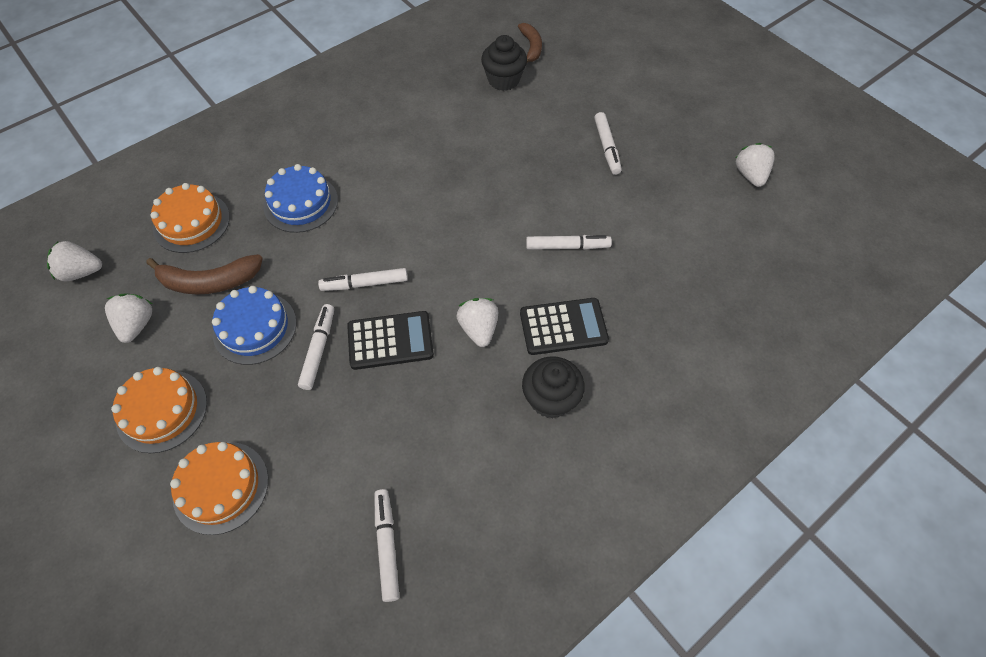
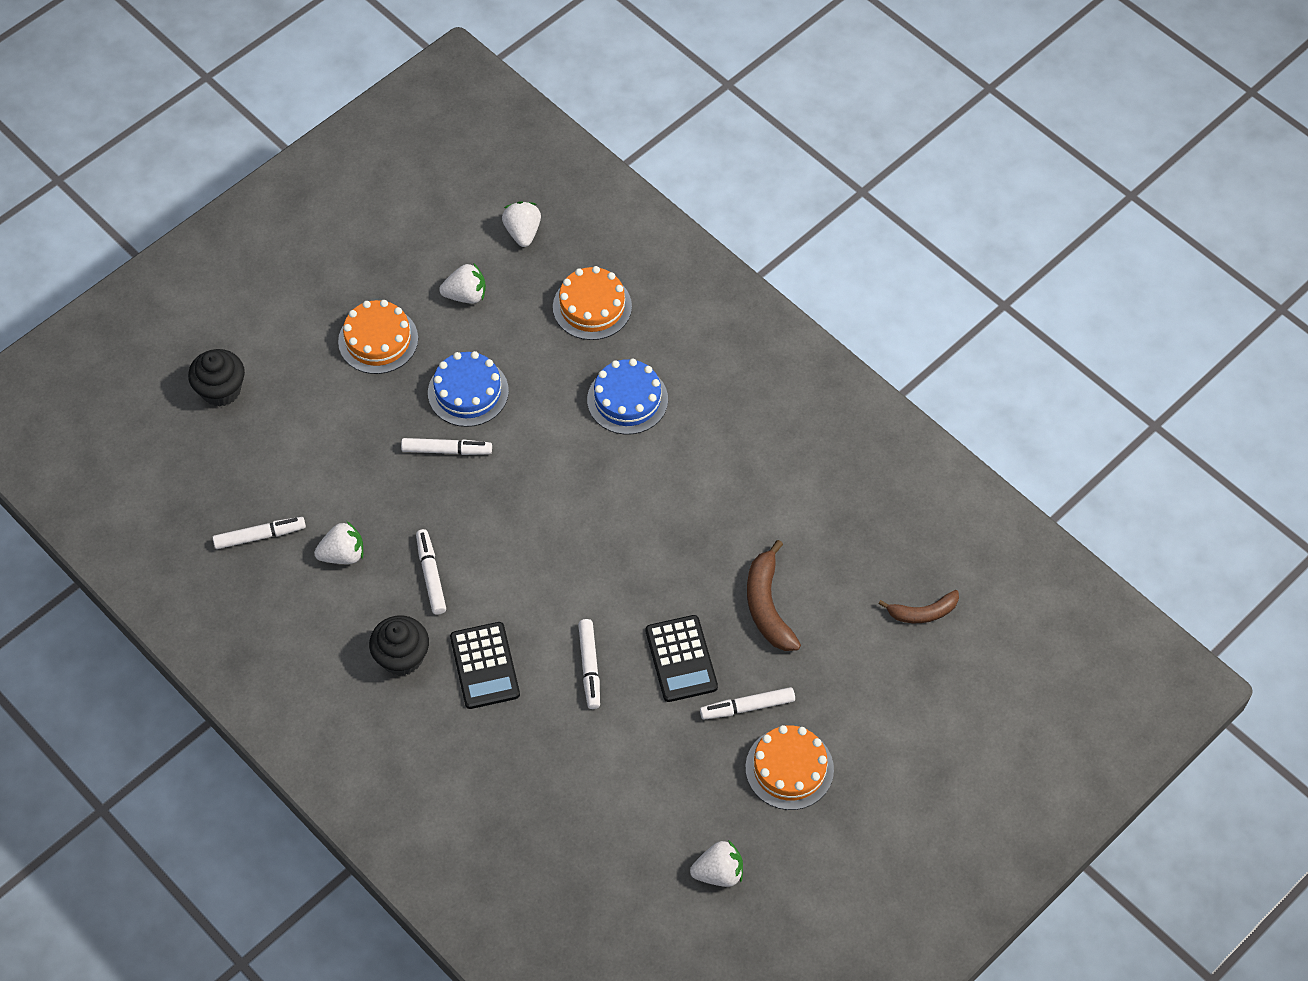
camera: 85 degrees right, 0 degrees up
(210, 282) = (519, 341): brown banana -> brown banana (767, 606)
(221, 487) = (309, 402): orange cake -> orange cake (789, 768)
(365, 284) = (525, 477): white marker -> white marker (431, 575)
(390, 341) = (459, 510): black calculator -> black calculator (681, 659)
(479, 329) = (477, 587): white strawberry -> white strawberry (343, 554)
(503, 80) = (853, 584): black cupcake -> black cupcake (221, 390)

